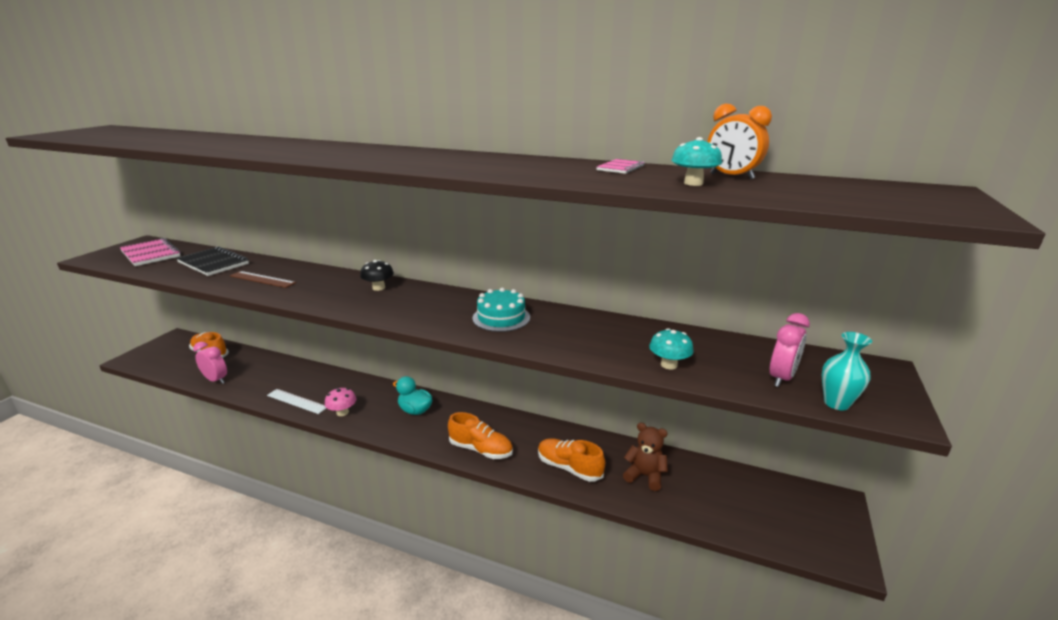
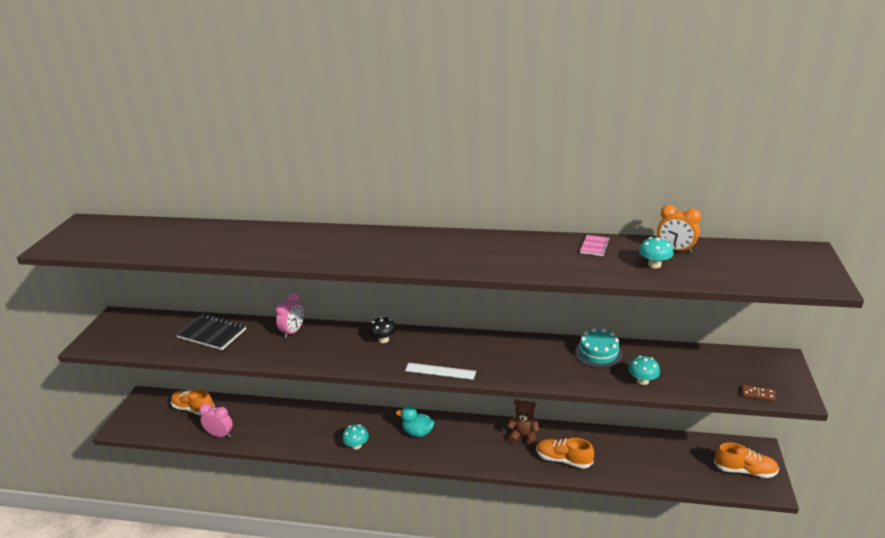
camera: 10 degrees left, 5 degrees up
(150, 254) = (140, 331): pink notebook -> none
(262, 279) = (274, 346): brown ruler -> none
(297, 401) = (309, 442): white ruler -> white ruler (440, 371)
(342, 412) = (356, 445): pink mushroom -> turquoise mushroom
(481, 449) = (489, 457): orange shoe -> orange shoe (745, 470)
(501, 318) = (502, 356): turquoise cake -> turquoise cake (598, 353)
(645, 476) = (621, 455): brown teddy bear -> brown teddy bear (523, 436)
(781, 378) = (720, 379): pink clock -> pink clock (293, 331)
(836, 403) = (758, 394): turquoise vase -> brown domino

